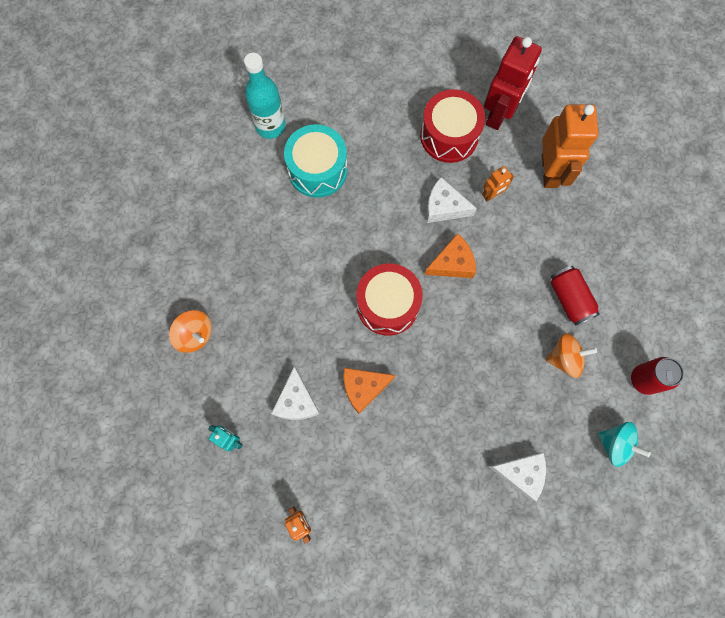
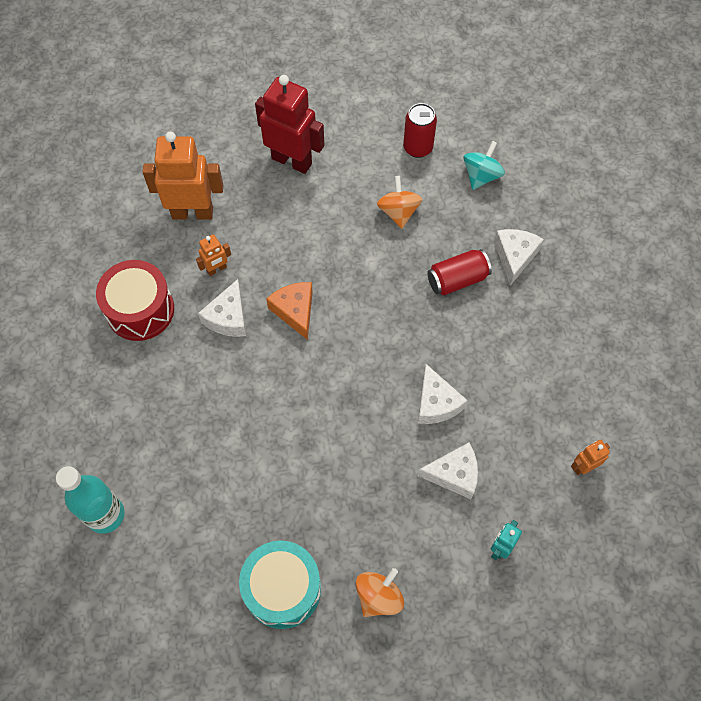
camera: 90 degrees left, 10 degrees down
(317, 170) = (171, 456): turquoise drum -> turquoise drum (282, 589)
(363, 388) = (436, 403): orange cheese -> white cheese
(387, 305) = (342, 378): red drum -> none
(492, 195) = (217, 269): orange robot -> orange robot turned 90 degrees clockwise
(499, 114) = (118, 257): red robot -> red robot (292, 160)
(569, 299) = (336, 204): red can -> red can (457, 279)

